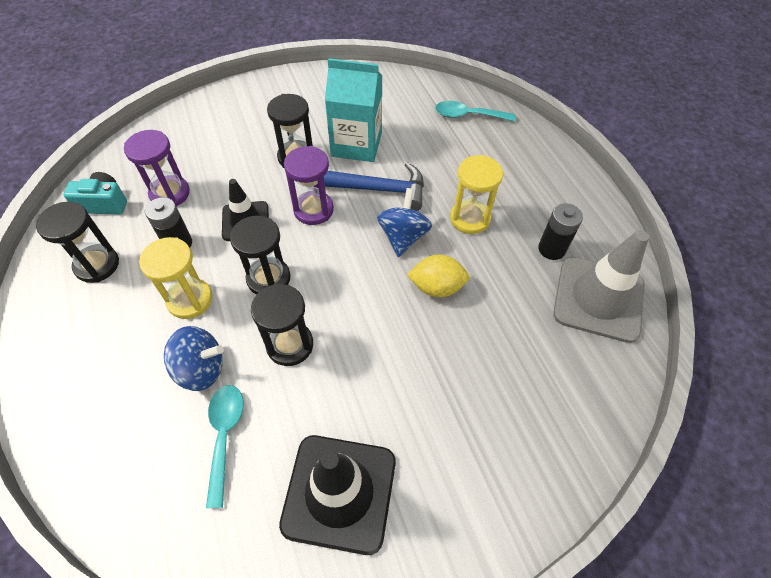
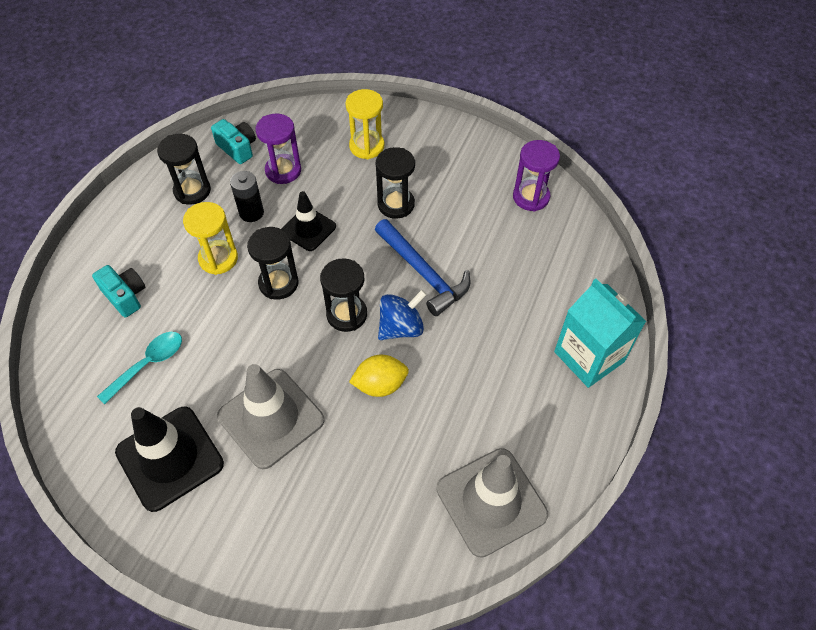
camera: 45 degrees right, 0 degrees up
(130, 400) = (125, 296): none -> turquoise camera
(201, 369) = (178, 310): blue spinning top -> none
(290, 345) = (242, 340): black hourglass -> black hourglass (347, 314)
(313, 210) = (362, 256): purple hourglass -> purple hourglass (531, 197)
(356, 144) = (452, 226): turquoise carton -> turquoise carton (589, 356)
(386, 382) = (271, 418): none -> grey traffic cone
(436, 287) = (380, 385): yellow lemon -> yellow lemon turned 60 degrees counterclockwise
(468, 115) = (576, 268): turquoise spoon -> none
(470, 218) = (468, 355): yellow hourglass -> yellow hourglass (366, 146)
(551, 249) = (504, 432): black battery -> none

